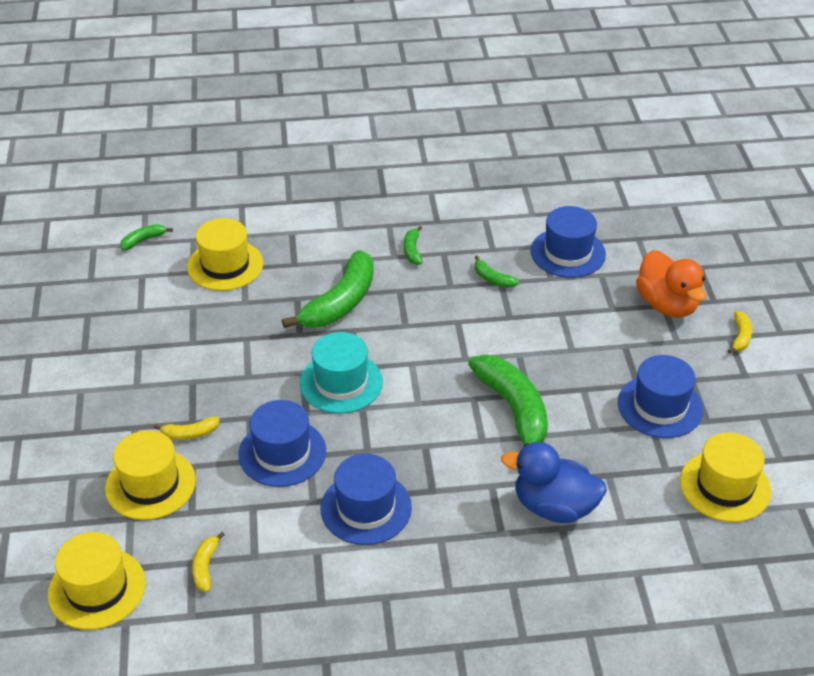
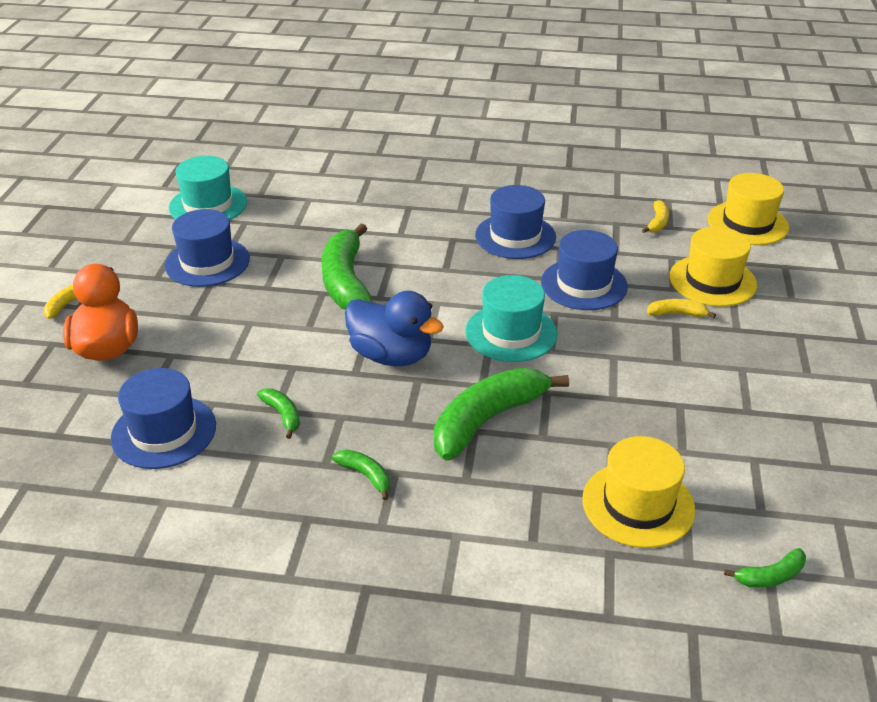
camera: 165 degrees left, 5 degrees down
(412, 250) = (365, 476): green banana -> green banana turned 60 degrees counterclockwise
(554, 507) = (356, 214): blue duck -> blue duck (391, 355)
(725, 486) = (208, 205): yellow hat -> turquoise hat

